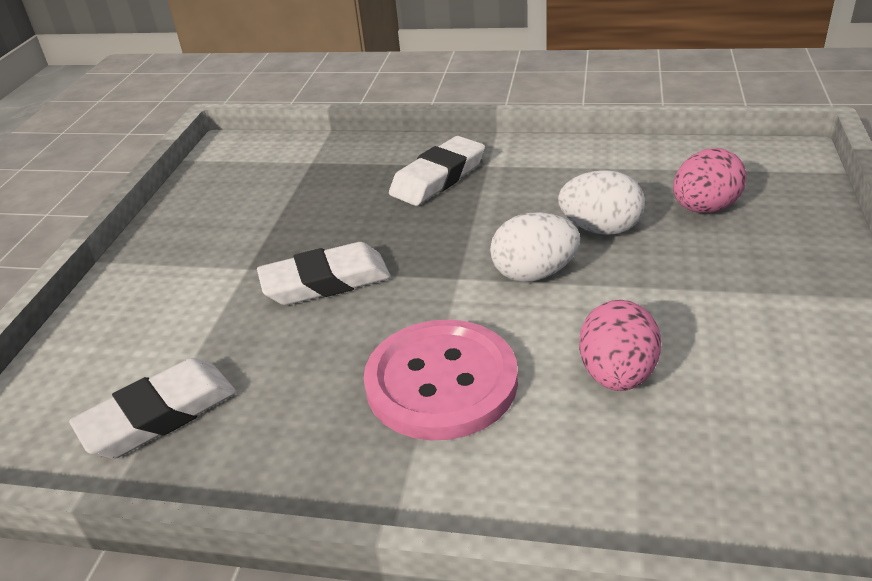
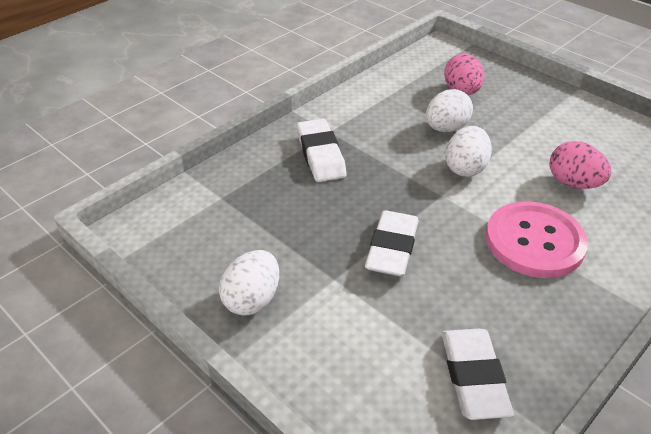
camera: 60 degrees left, 5 degrees up
(183, 237) = (252, 300): none -> white egg

